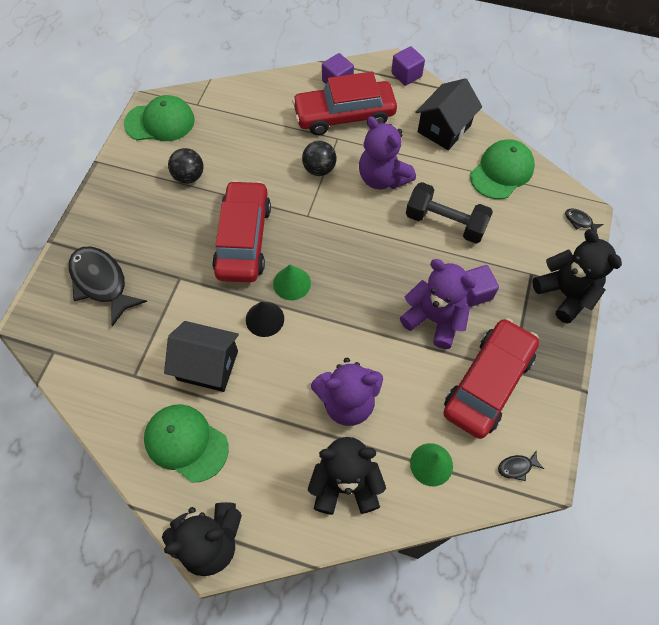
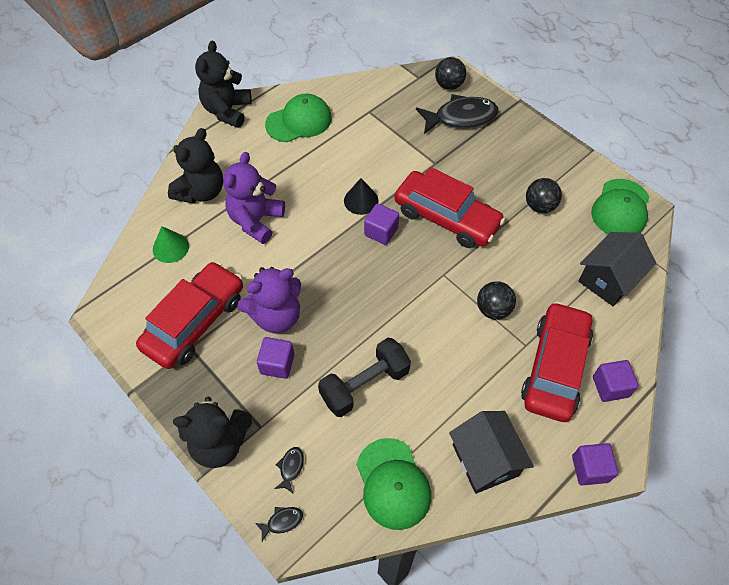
camera: 120 degrees right, 5 degrees down
(54, 315) = (449, 85): none -> black ball
(207, 365) = (347, 152): black house -> black house (608, 279)
(292, 283) = (381, 232): green cone -> purple cube
(382, 178) = (451, 359): purple teddy bear -> none
(488, 383) = (195, 322): red car -> red car turned 120 degrees counterclockwise
(517, 467) = (122, 300): black fish -> black fish (291, 468)

